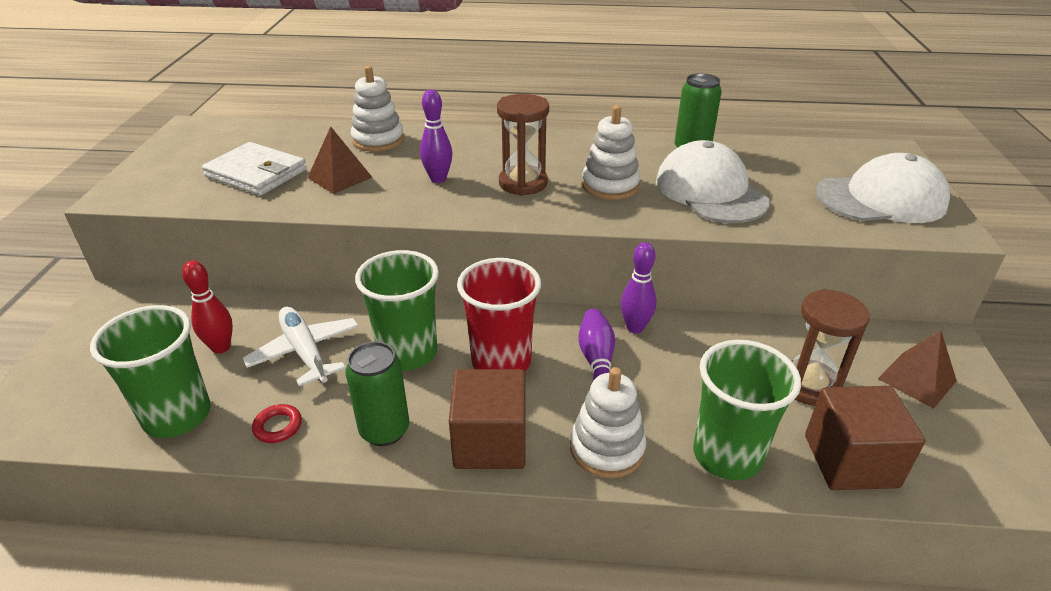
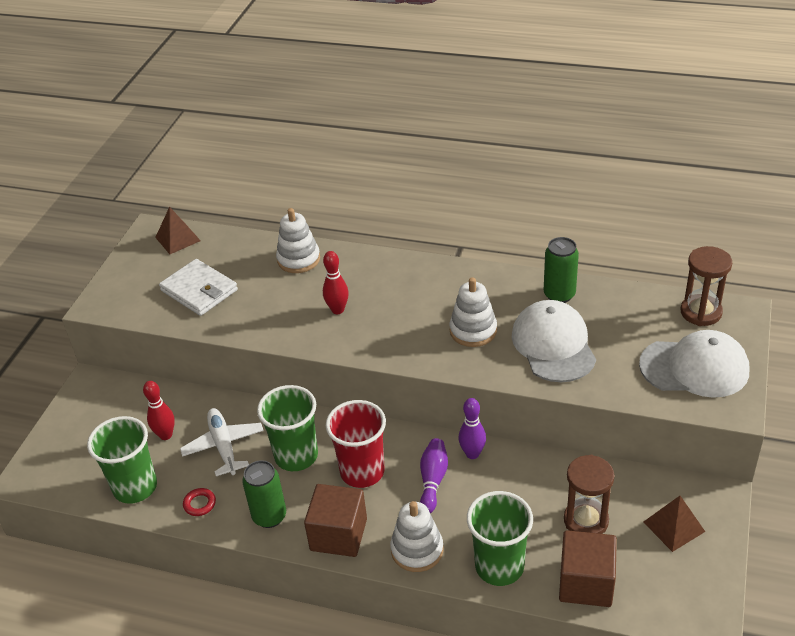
camera: 15 degrees right, 5 degrees up
(340, 177) = (262, 301): brown pyramid -> brown pyramid (178, 239)
(438, 179) = (337, 310): purple bowling pin -> red bowling pin
(523, 183) = (403, 321): brown hourglass -> brown hourglass (701, 312)

